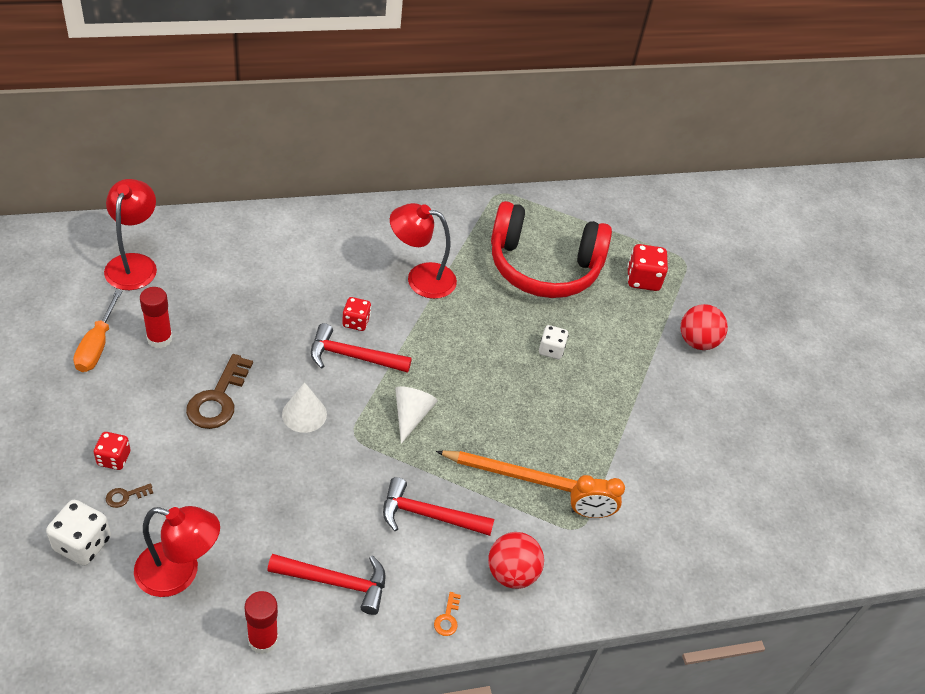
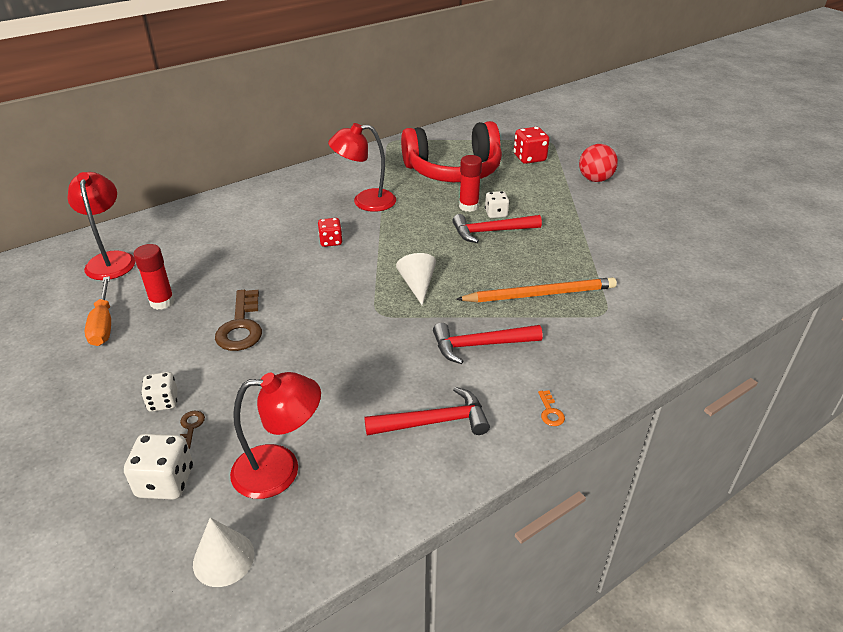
camera: 15 degrees left, 10 degrees down
(114, 458) = (163, 402): red dice -> white dice
(125, 496) = (191, 427): brown key -> brown key turned 135 degrees clockwise
(263, 640) = (396, 493): red glue stick -> red glue stick (468, 206)
(304, 414) = (326, 312): white cone -> white cone (223, 558)
(352, 356) = (342, 263): red hammer -> red hammer (491, 232)
(512, 573) = (577, 360): red ball -> none
(590, 513) = (605, 300): orange clock -> none

